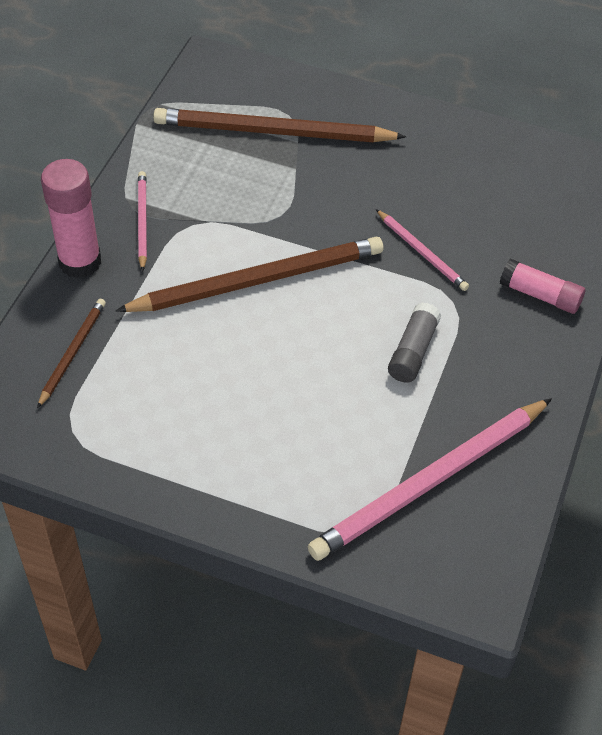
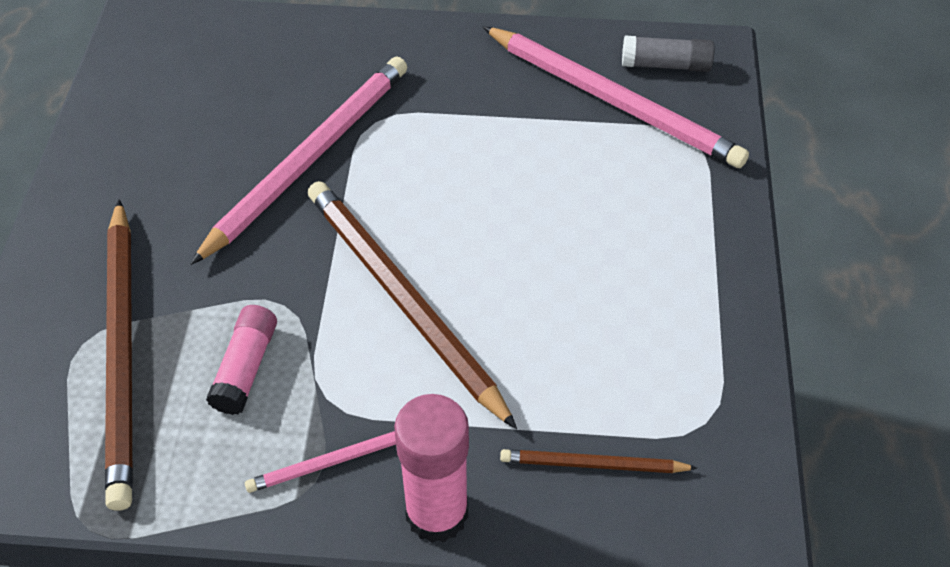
camera: 105 degrees left, 0 degrees up
(413, 351) = (457, 141): grey glue stick -> grey glue stick (665, 65)
(422, 252) = (309, 158): pink pencil -> pink pencil, size x2.02
(540, 295) = (343, 58): pink glue stick -> pink glue stick (246, 368)

